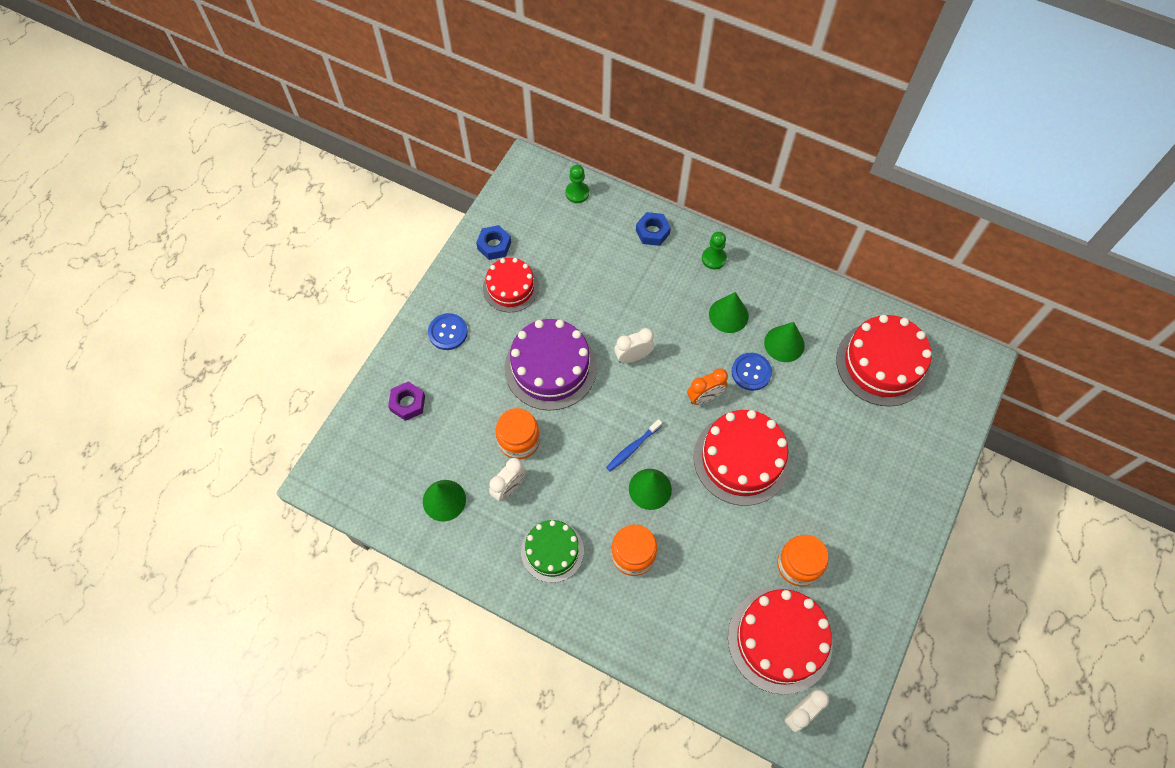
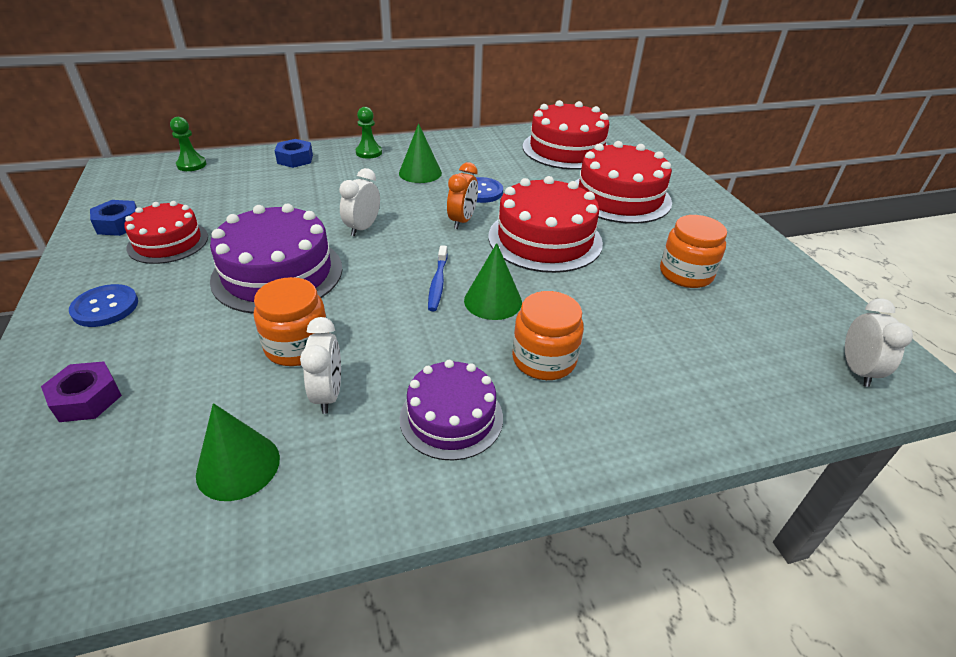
camera: 45 degrees left, 25 degrees down
(552, 551) = (451, 417): green cake -> purple cake
(779, 640) = (755, 331): red cake -> red cake (619, 197)
(784, 344) = (485, 168): green cone -> none

